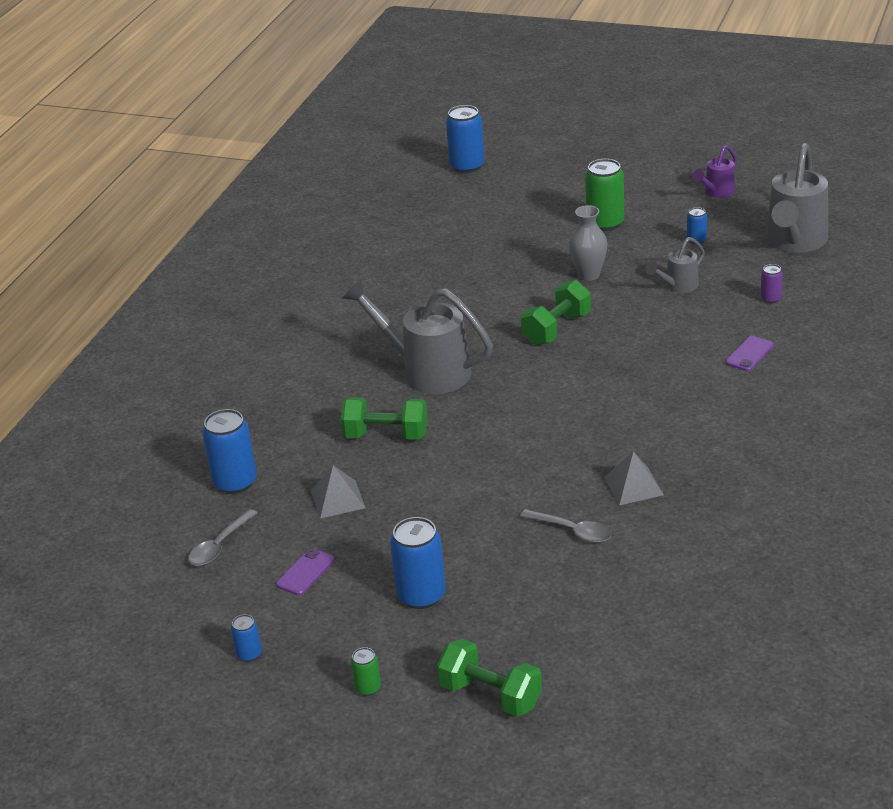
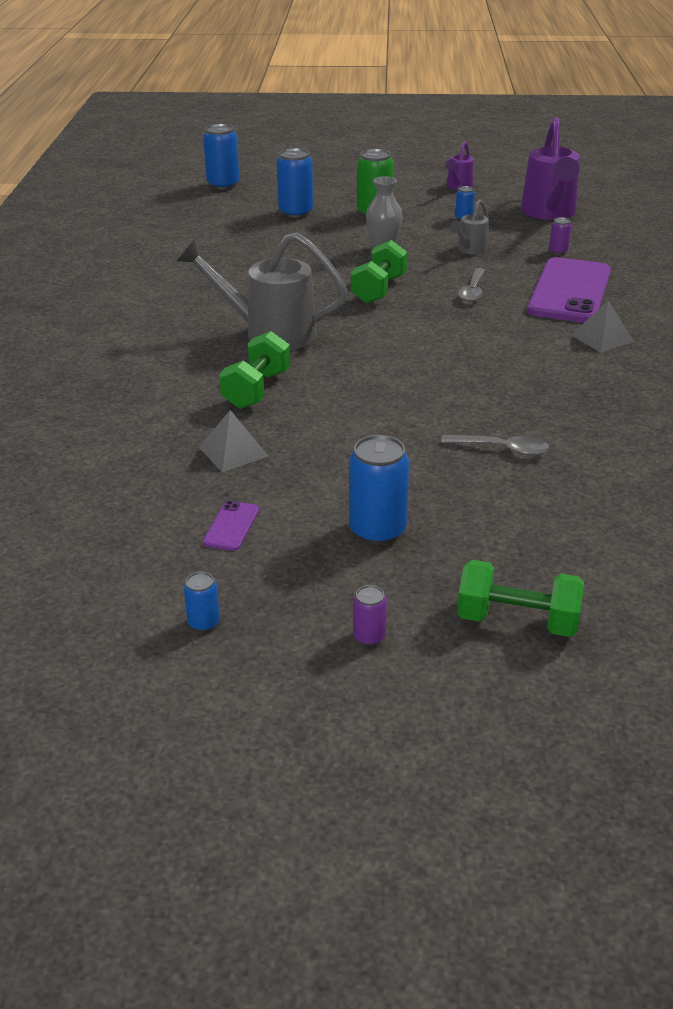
camera: 20 degrees left, 0 degrees up
(219, 545) = (116, 513): grey spoon -> grey spoon (472, 291)
(235, 482) = (107, 450): blue can -> blue can (296, 212)
(368, 688) = (369, 636): green can -> purple can
(386, 435) = (256, 389): green dumbbell -> green dumbbell turned 60 degrees counterclockwise
(633, 486) = (536, 403): grey pyramid -> grey pyramid (602, 338)
(749, 354) = (569, 291): purple phone -> purple phone, size x2.47
(794, 242) = (549, 213): grey watering can -> purple watering can

